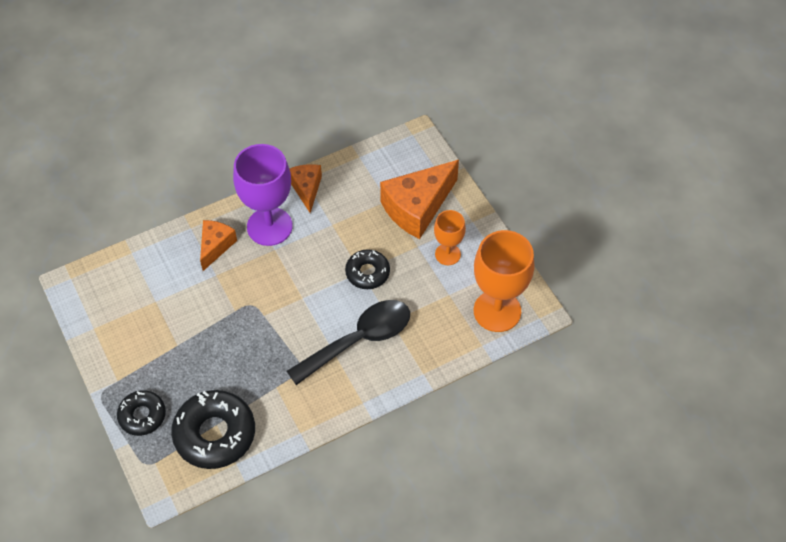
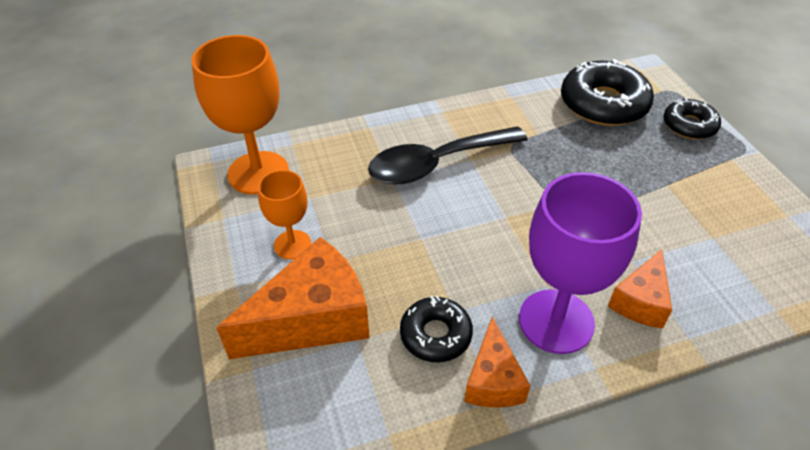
camera: 170 degrees left, 10 degrees down
(367, 273) = (412, 235): black donut -> black donut (435, 335)

